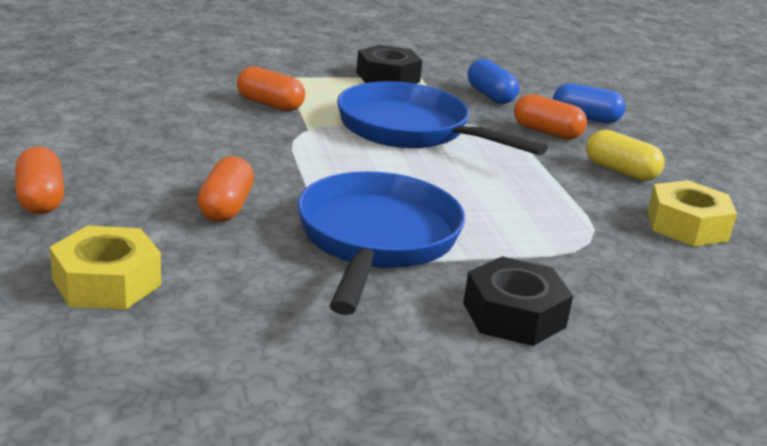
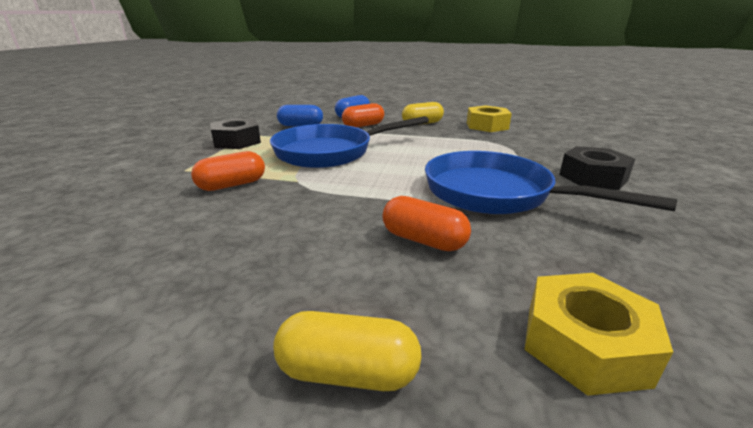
camera: 60 degrees left, 0 degrees up
(41, 199) = (348, 372): orange capsule -> yellow capsule

